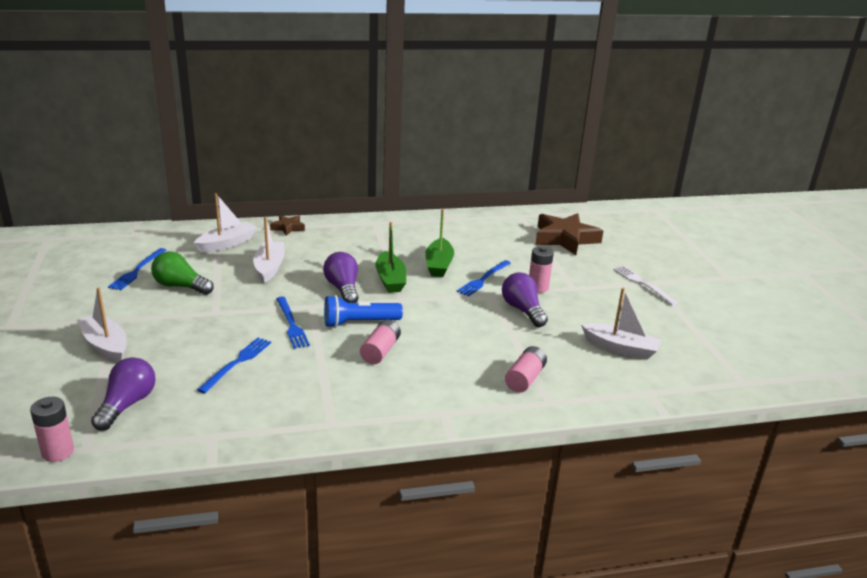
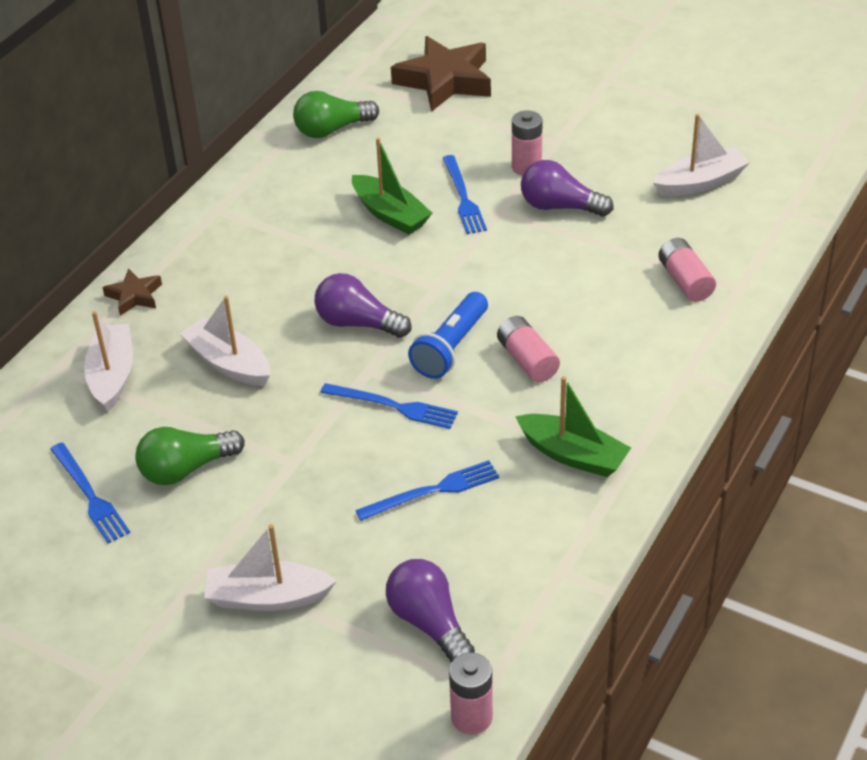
camera: 45 degrees left, 15 degrees up
(237, 363) = (433, 491): blue fork -> blue fork turned 90 degrees clockwise
(390, 279) = (380, 272): green boat -> green boat (573, 455)
(477, 226) = (332, 129): none -> green light bulb
(643, 284) = (603, 89): white fork -> none

